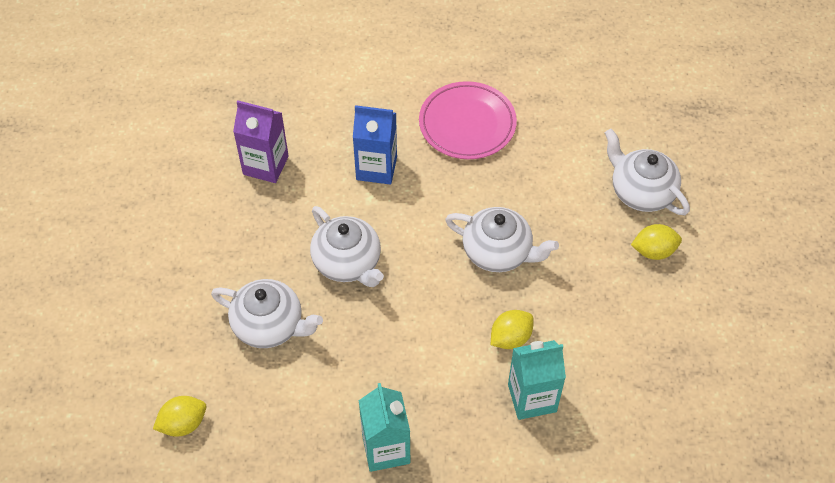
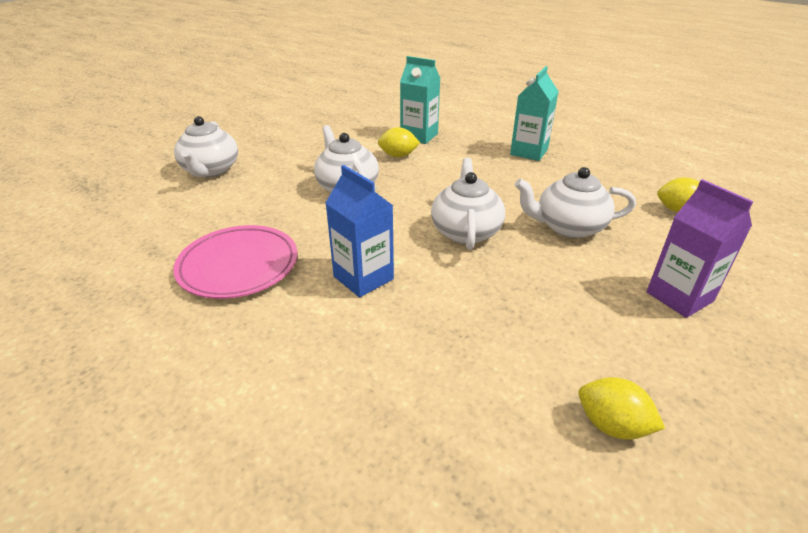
camera: 140 degrees left, 20 degrees down
(265, 165) = (474, 344): purple carton -> purple carton (679, 297)
(270, 325) = (568, 227): white teapot -> white teapot turned 60 degrees counterclockwise
(653, 251) = (258, 149): yellow lemon -> yellow lemon (612, 425)

